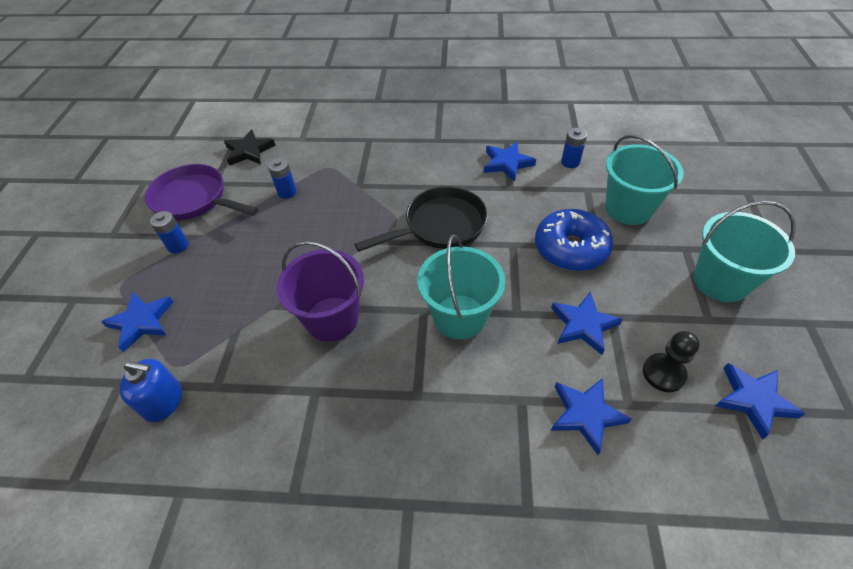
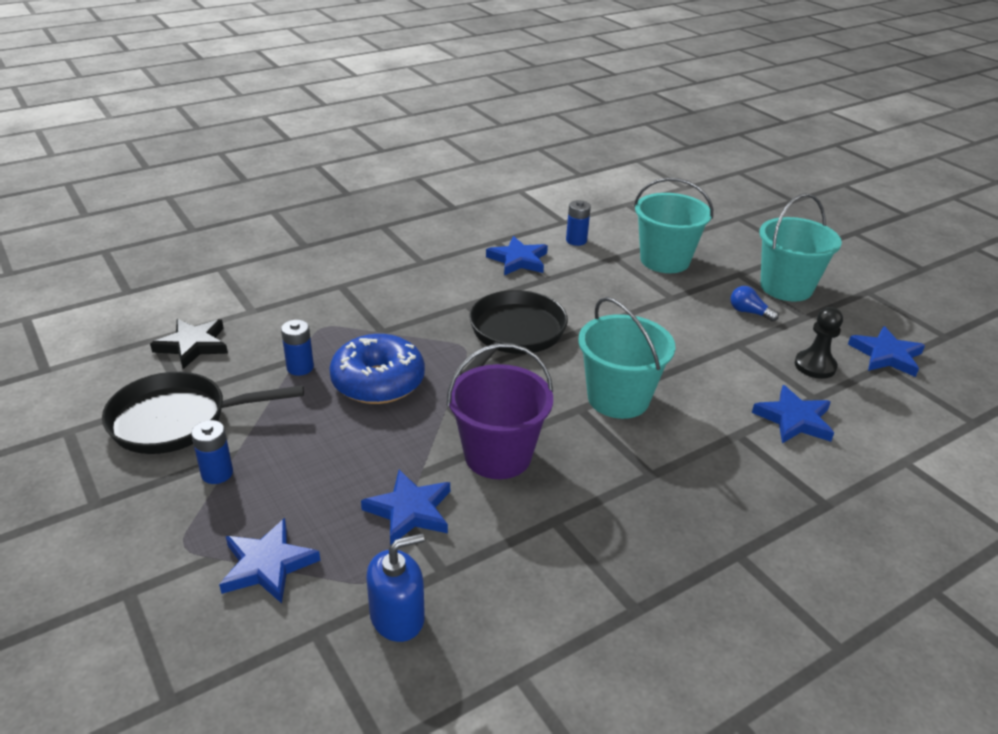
camera: 40 degrees left, 15 degrees down
(194, 199) = (177, 420): purple pan -> black pan
(570, 249) = (652, 308): blue donut -> blue donut (378, 382)
(583, 325) = (724, 359): blue star -> blue star (410, 511)
(655, 290) = (749, 312): none -> blue light bulb

